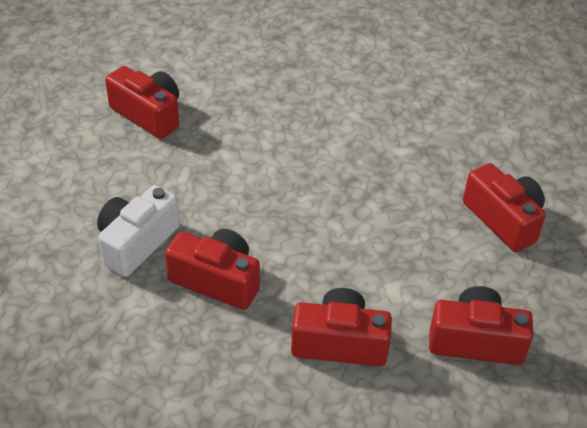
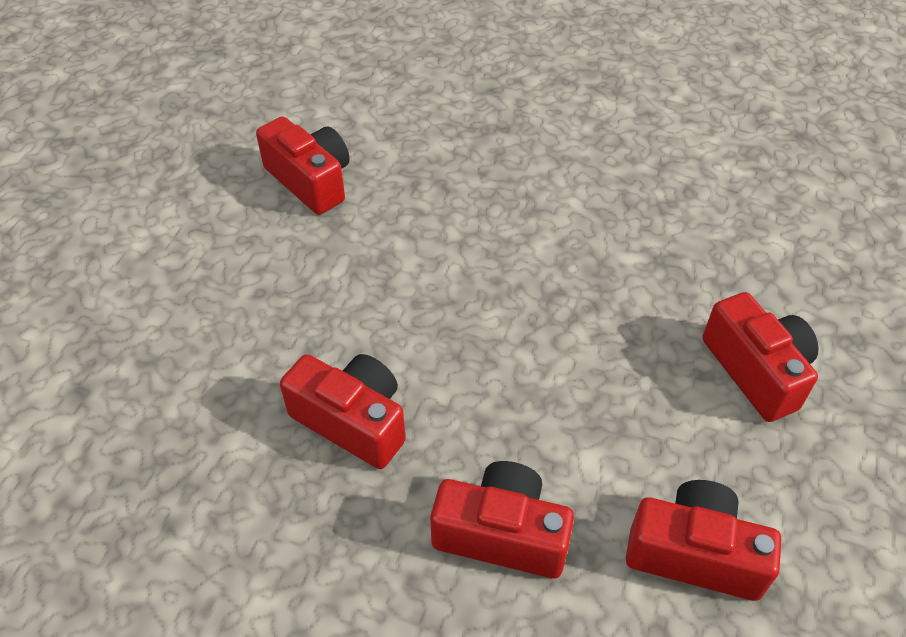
camera: 10 degrees right, 5 degrees up
(136, 243) = (259, 355): white camera -> none

